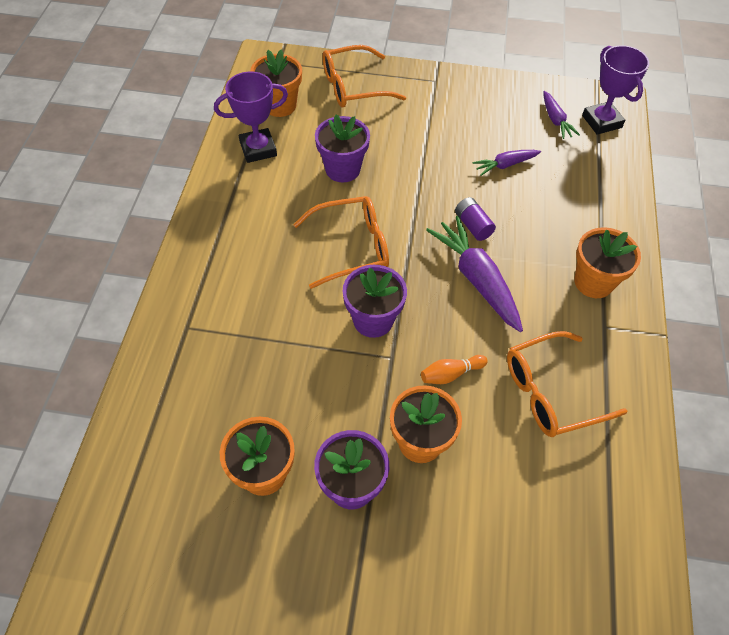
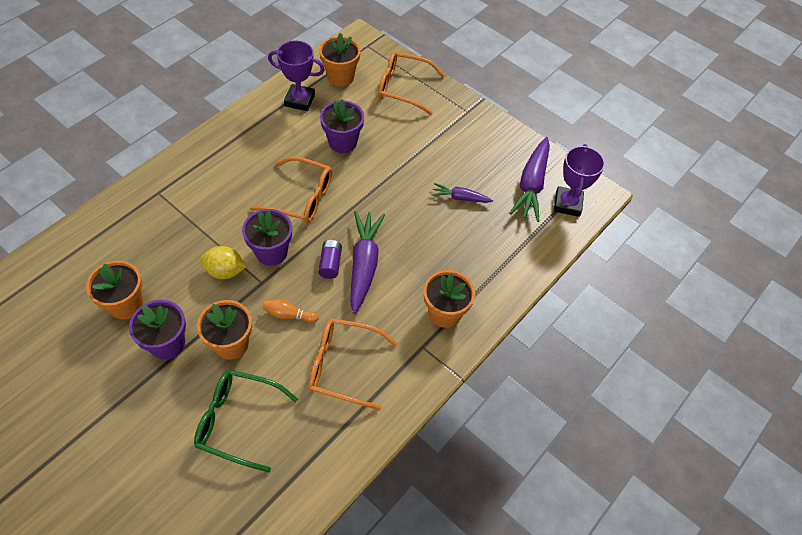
camera: 30 degrees right, 0 degrees up
(342, 369) = (225, 271): none -> yellow lemon
(473, 226) = (396, 227): purple battery -> purple battery (330, 264)
(503, 518) = (238, 421): none -> green glasses
(555, 120) = (531, 184): purple carrot -> purple carrot, size x1.82

